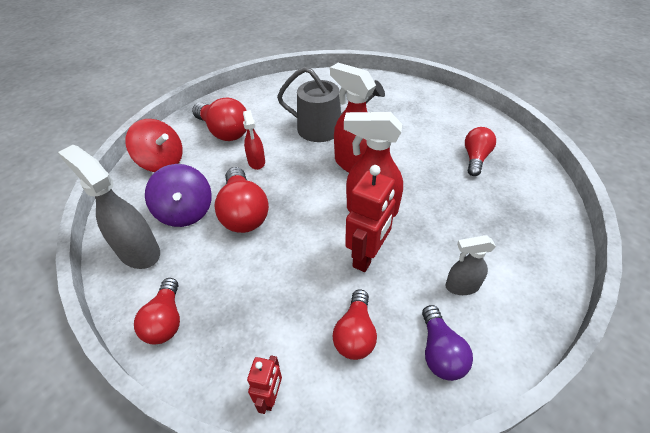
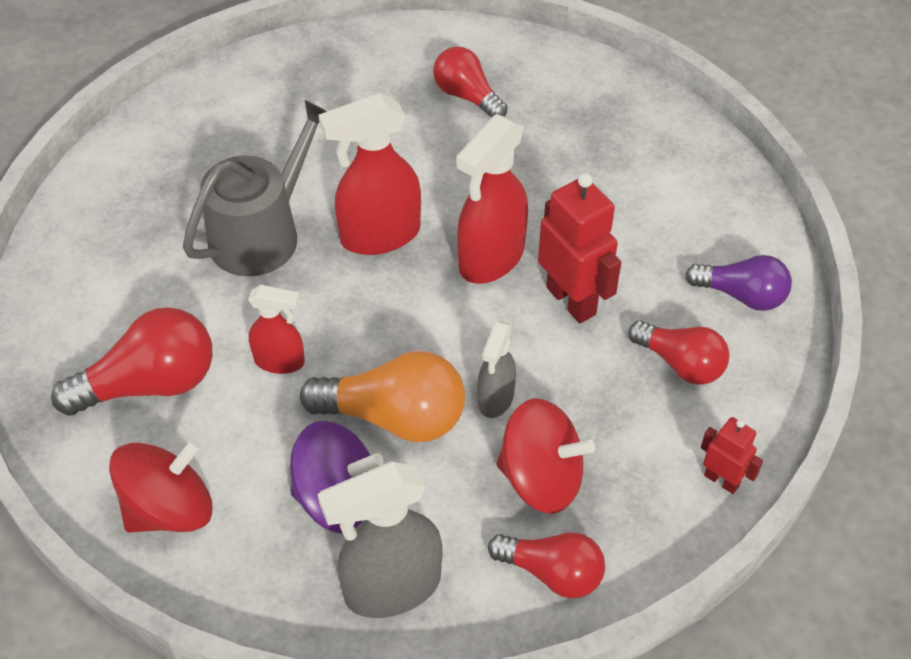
camera: 65 degrees left, 5 degrees up
(230, 290) = (541, 478): none -> red spinning top
(243, 213) = (395, 417): red light bulb -> orange light bulb
(461, 286) = (669, 230): grey spray bottle -> grey spray bottle (495, 399)

